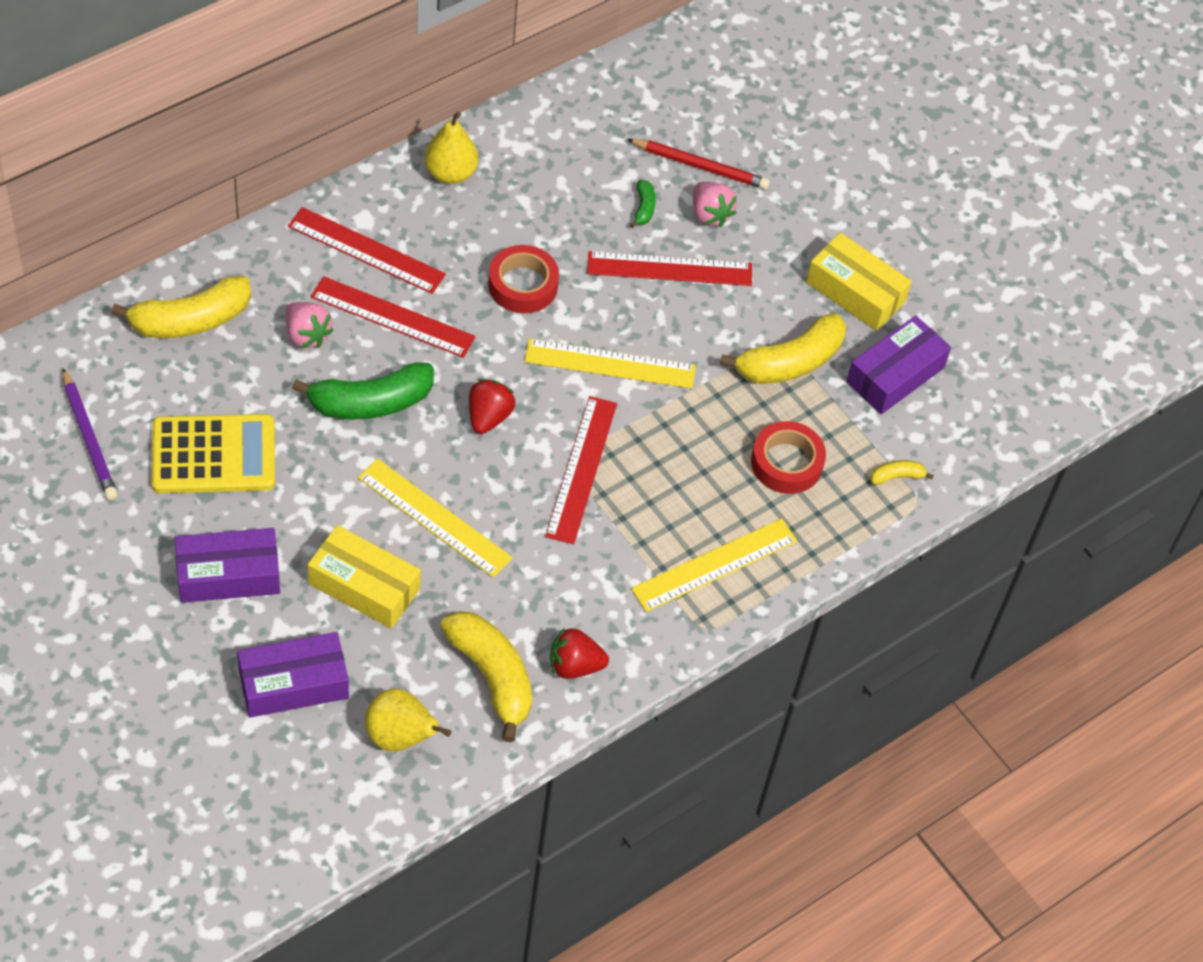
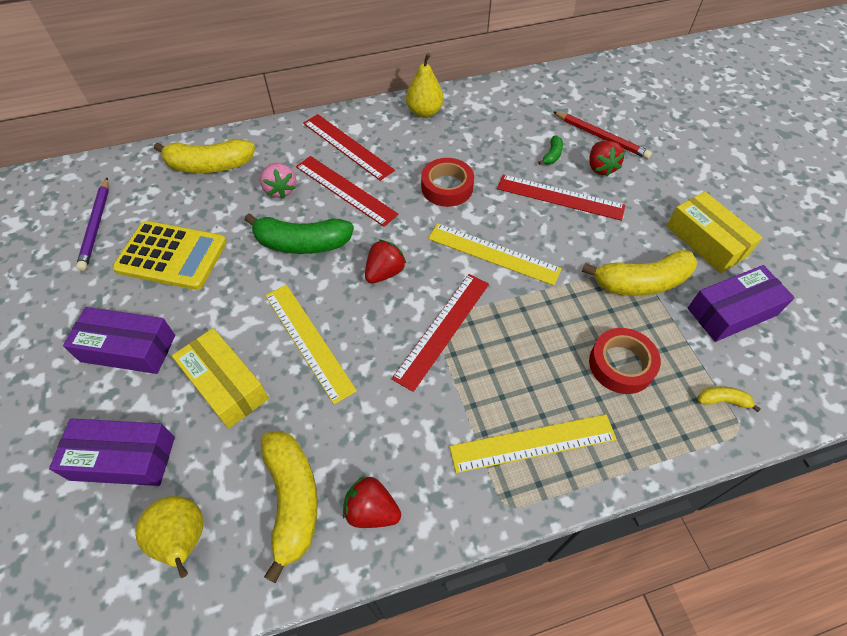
camera: 25 degrees right, 0 degrees up
(710, 214) = (600, 168): pink strawberry -> red strawberry

